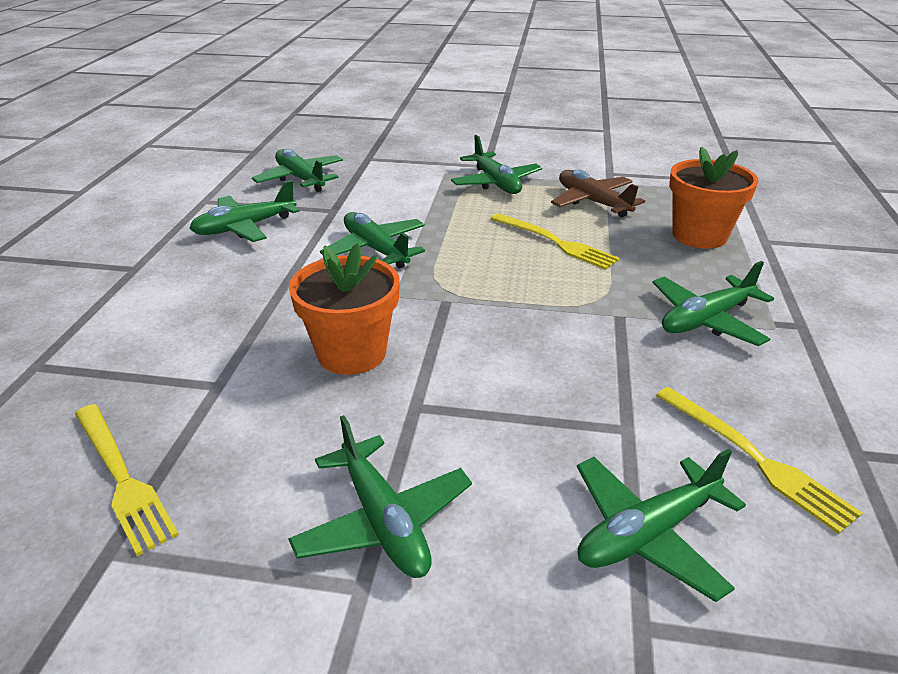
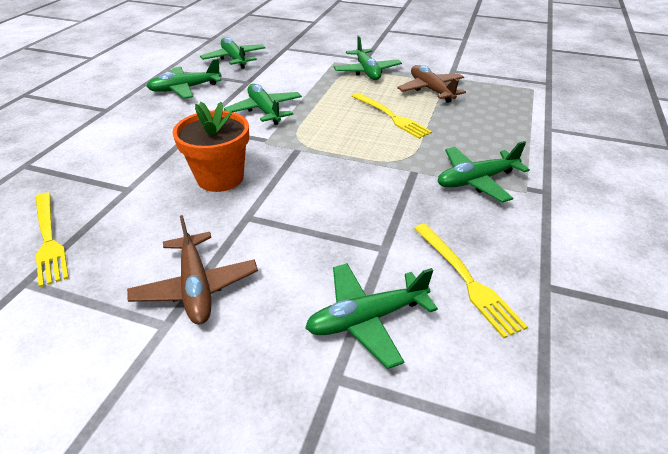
camera: 10 degrees right, 5 degrees up
(383, 521) = (196, 287): green plane -> brown plane
(699, 235) = (499, 120): orange flower pot -> none

